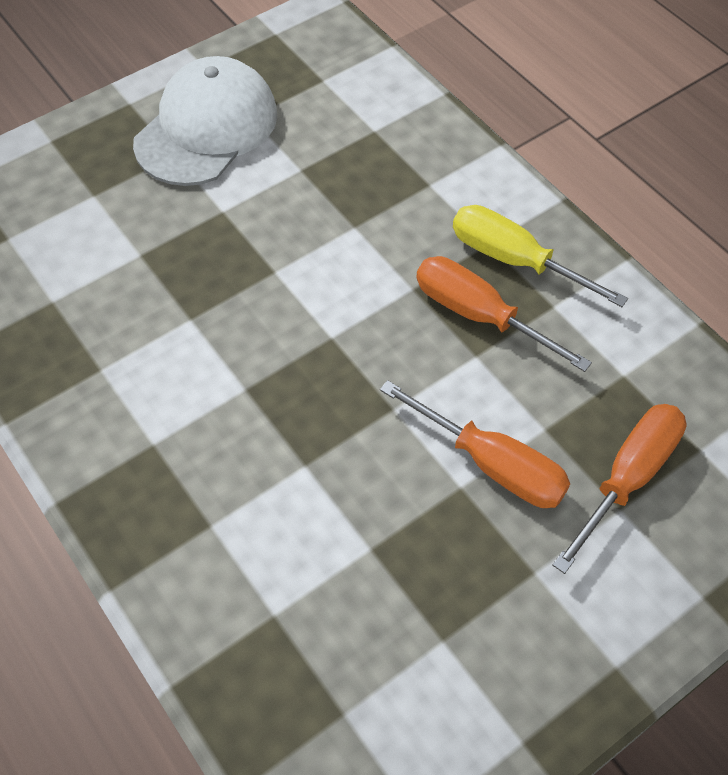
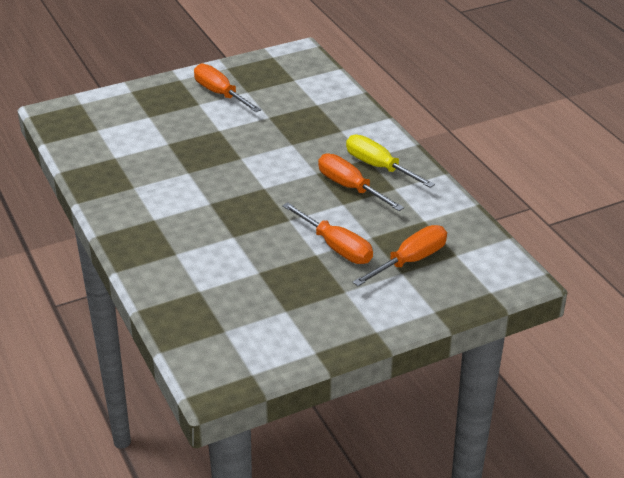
camera: 10 degrees right, 20 degrees down
(207, 128) = (220, 94): white cap -> orange screwdriver

